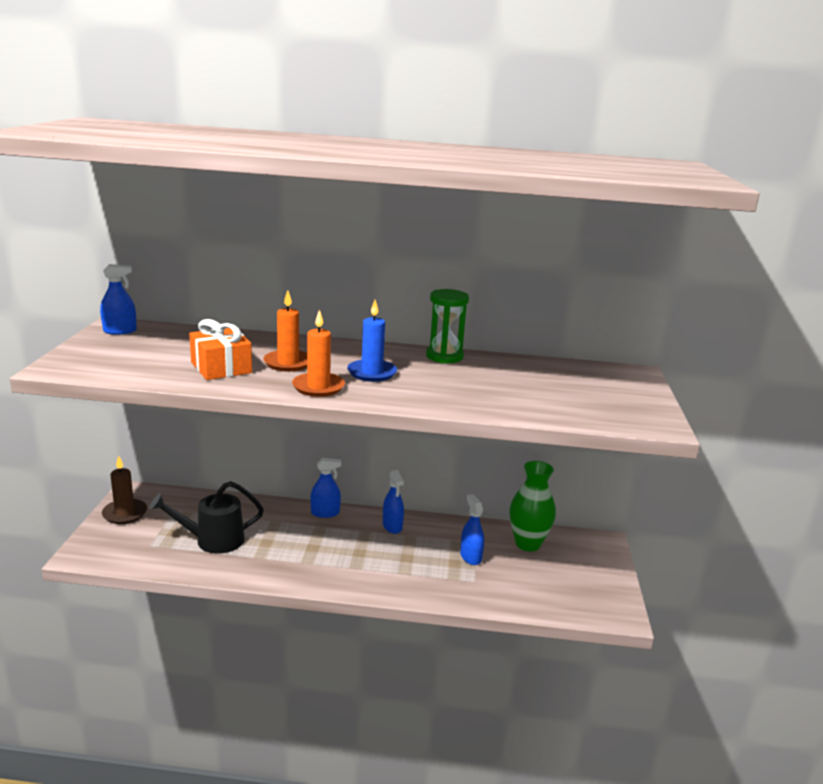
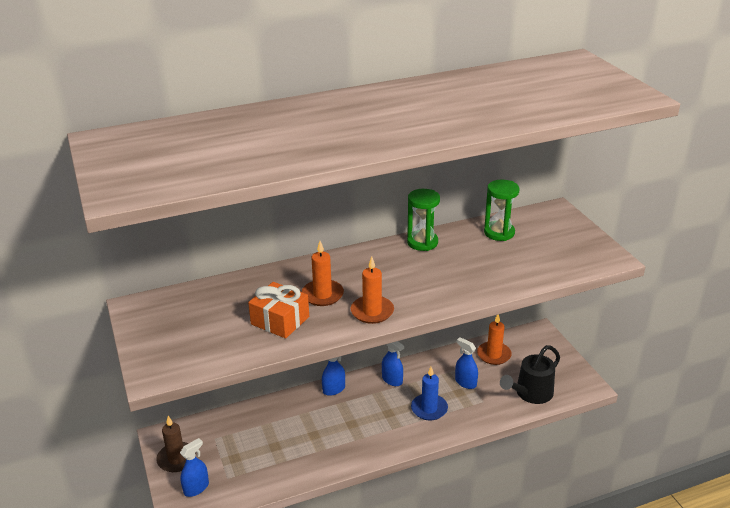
camera: 25 degrees left, 10 degrees up
(120, 331) = (148, 312): blue spray bottle -> blue spray bottle (196, 488)
(212, 540) = (272, 451): black watering can -> black watering can (530, 394)
(372, 373) = (392, 281): blue candle -> blue candle (429, 409)
(527, 544) = (494, 355): green vase -> orange candle
(541, 371) = (499, 233): none -> green hourglass

